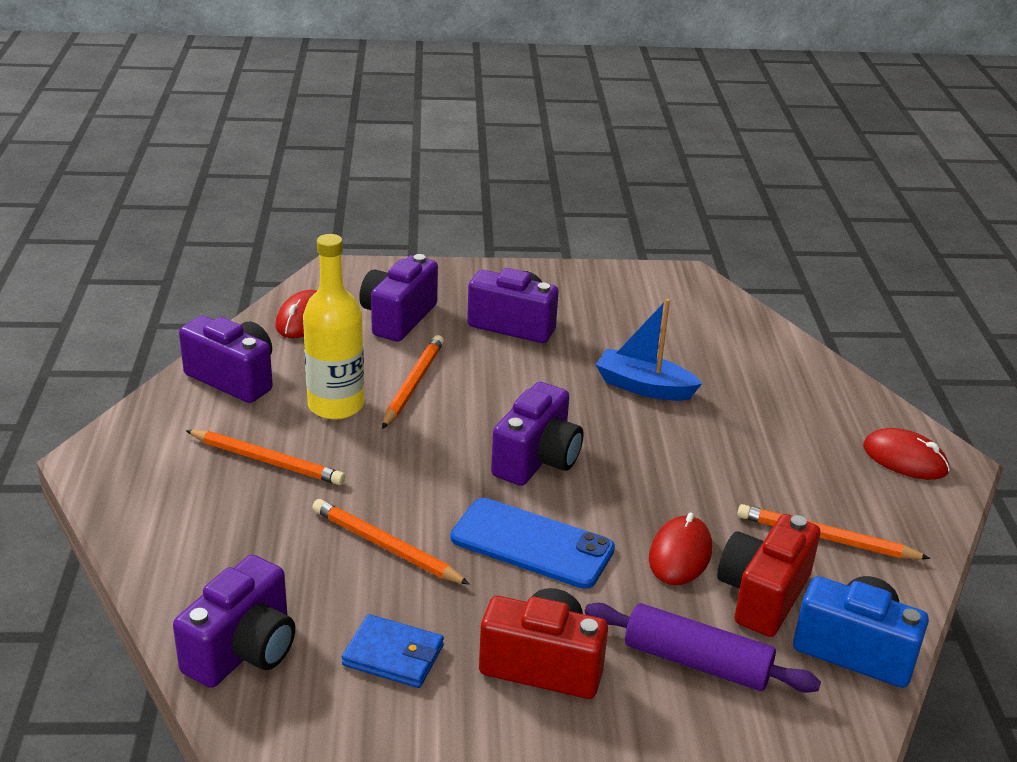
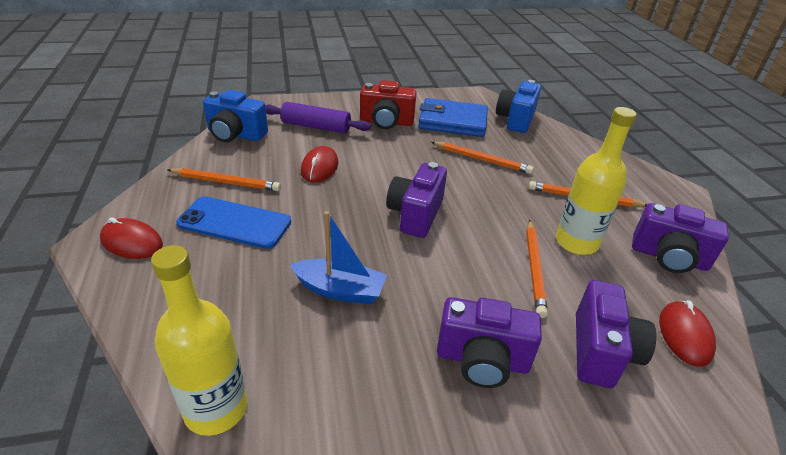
camera: 170 degrees right, 5 degrees up
(243, 650) = (515, 120): purple camera -> blue camera
(393, 655) = (452, 122): blue wallet -> blue wallet, size x1.72
(532, 544) = (404, 166): blue phone -> blue phone (235, 223)
(743, 323) = (216, 408): none -> yellow bottle
(762, 595) = (276, 152): red camera -> none

